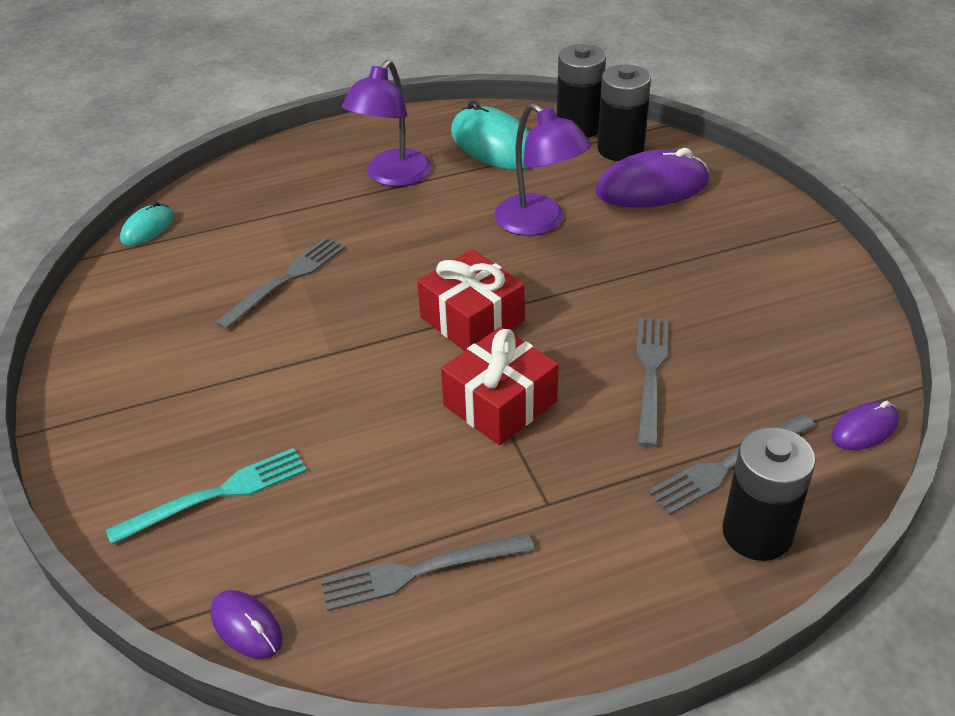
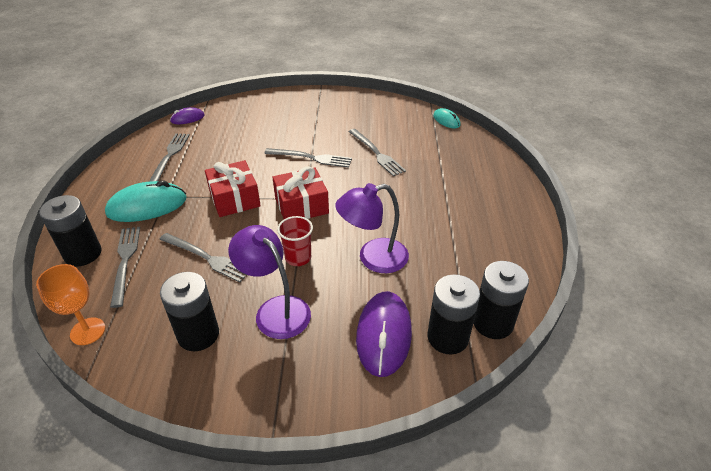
camera: 110 degrees right, 0 degrees up
(216, 495) = (252, 119): turquoise fork -> none
(332, 352) = (311, 158): none -> grey fork
(392, 176) = (460, 208): purple lamp -> purple lamp (275, 310)
(494, 145) = (481, 264): turquoise mouse -> turquoise mouse (147, 206)
(584, 285) = (298, 257): none -> red cup
(774, 322) = (198, 334): none -> black battery
(864, 429) = (87, 331): purple mouse -> orange goblet

